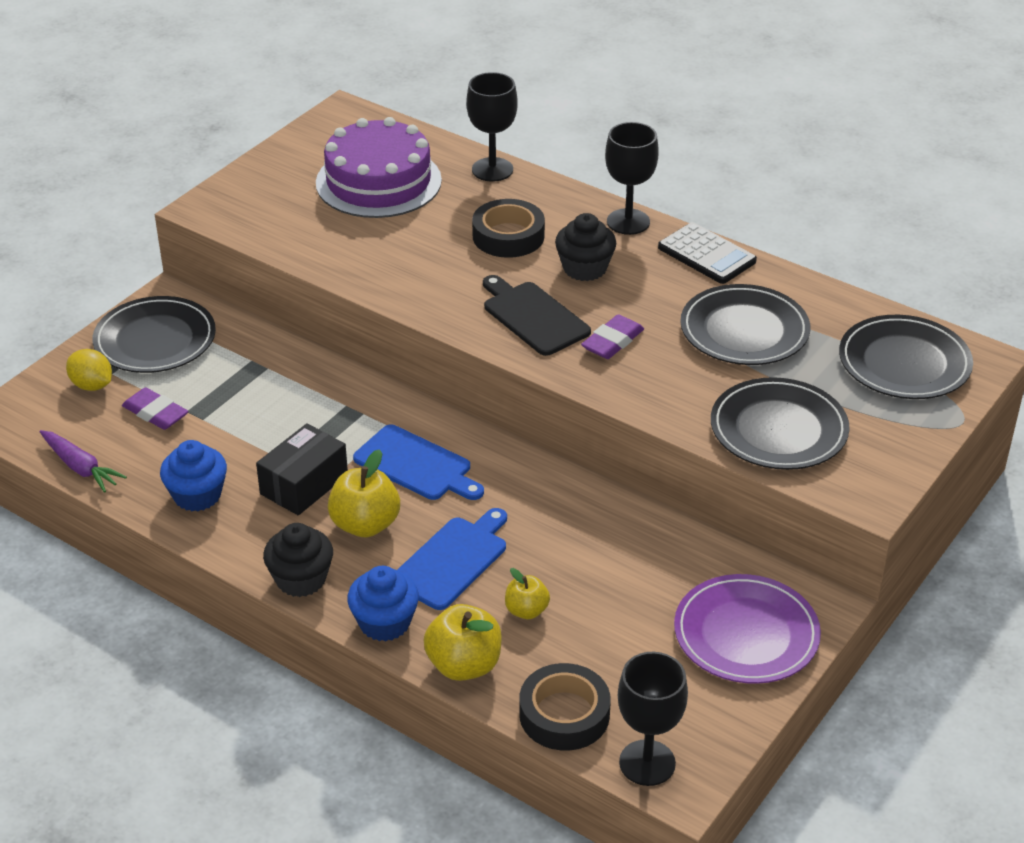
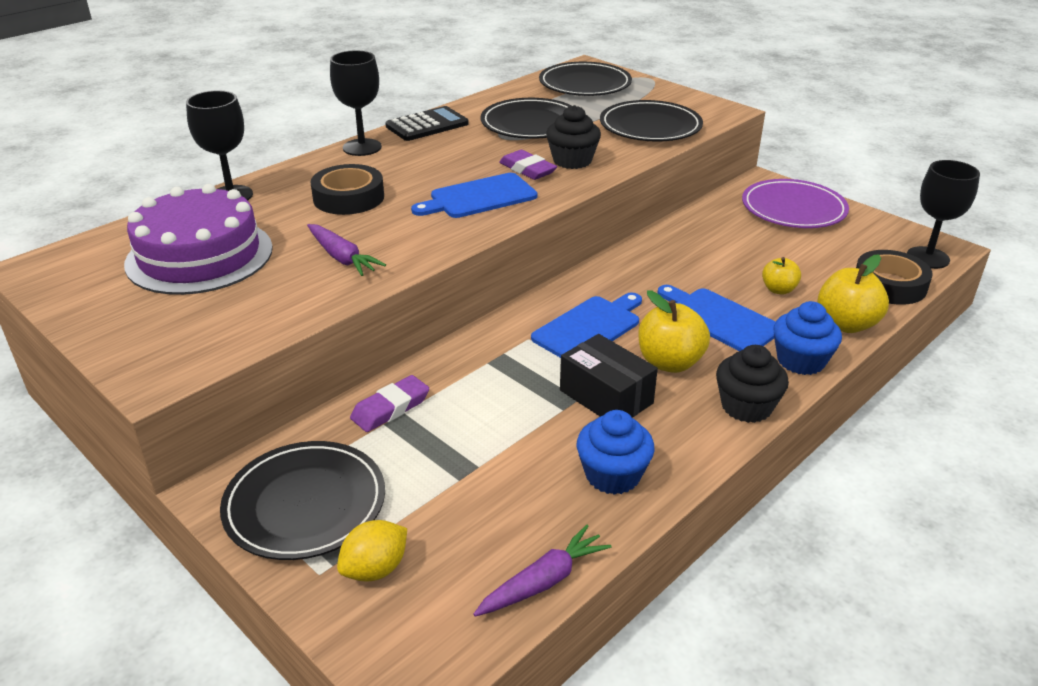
camera: 80 degrees left, 5 degrees down
(155, 413) = (454, 507): purple eraser -> purple eraser (390, 408)
(390, 255) = (342, 258): none -> purple carrot
(533, 316) = (479, 197): black cutting board -> blue cutting board
(584, 268) = (419, 170): black cupcake -> black cupcake (572, 160)

